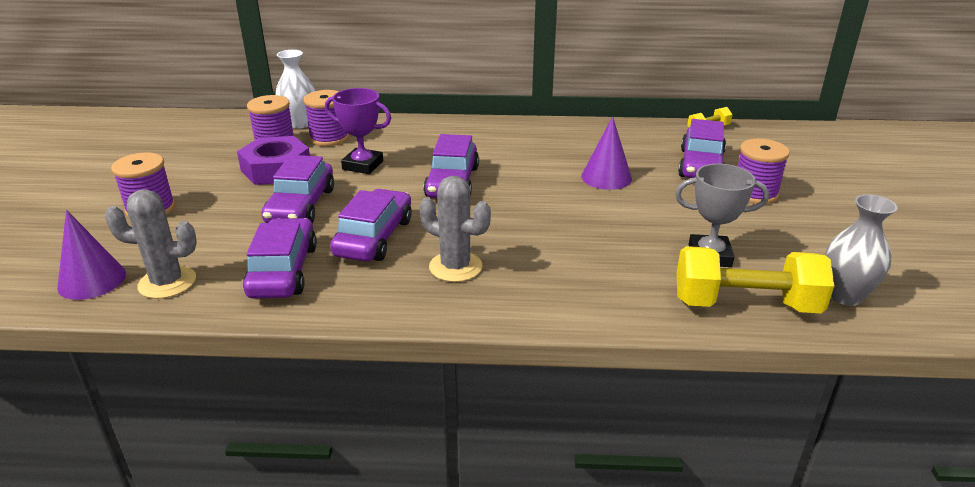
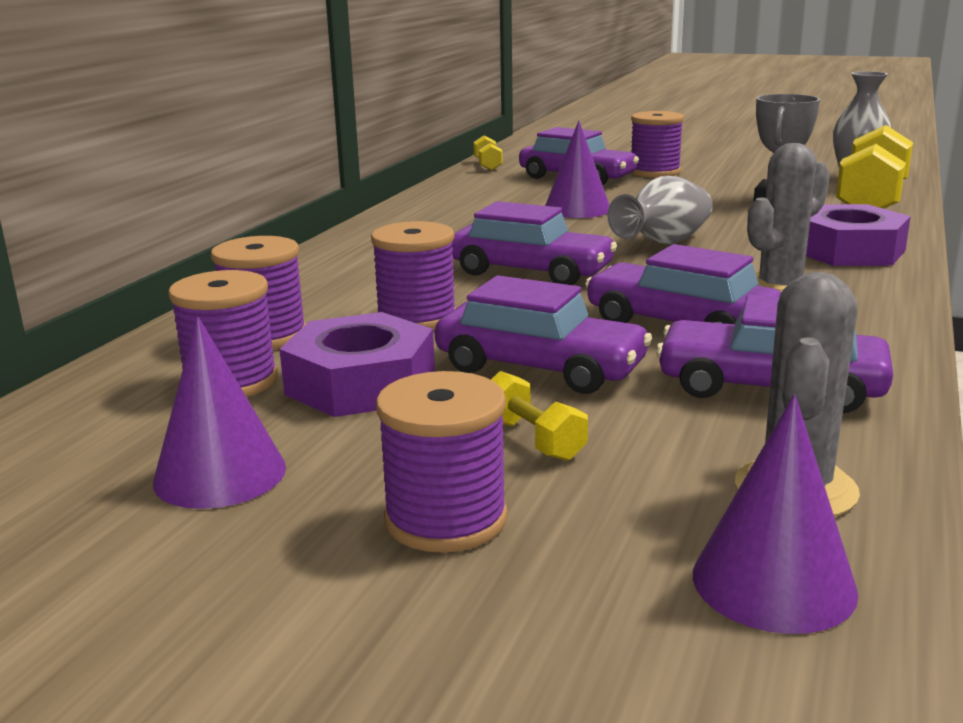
camera: 70 degrees left, 10 degrees down
(190, 162) = (220, 474): none -> purple cone
(218, 216) = (532, 439): none -> yellow dumbbell
(300, 124) = (156, 356): white vase -> none
(363, 165) = (416, 318): purple trophy -> purple spool
(539, 217) = (663, 243): none -> grey vase
(564, 293) = (848, 251): none -> purple nut

